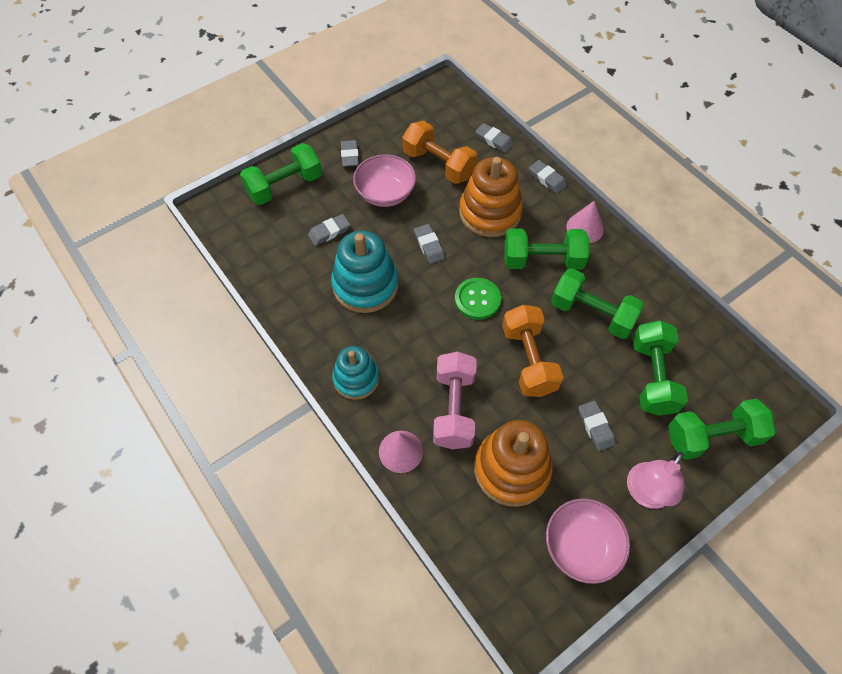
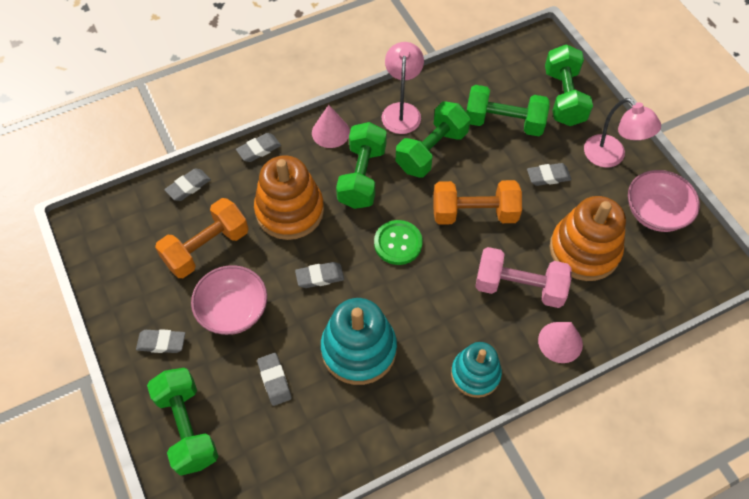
camera: 80 degrees left, 0 degrees up
(632, 281) = (401, 111): none -> pink lamp

